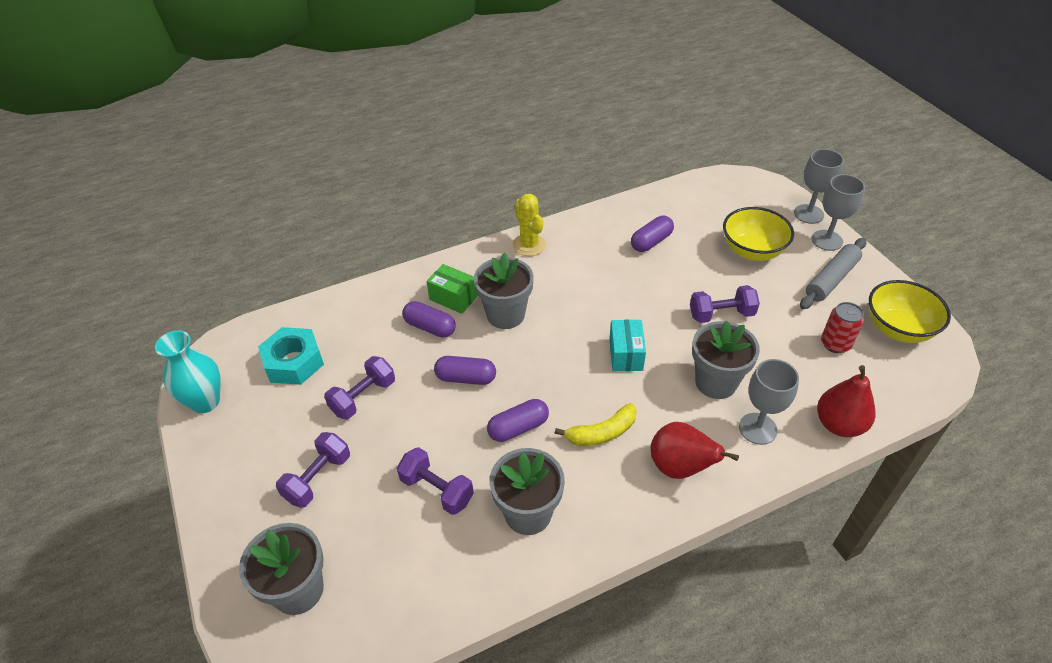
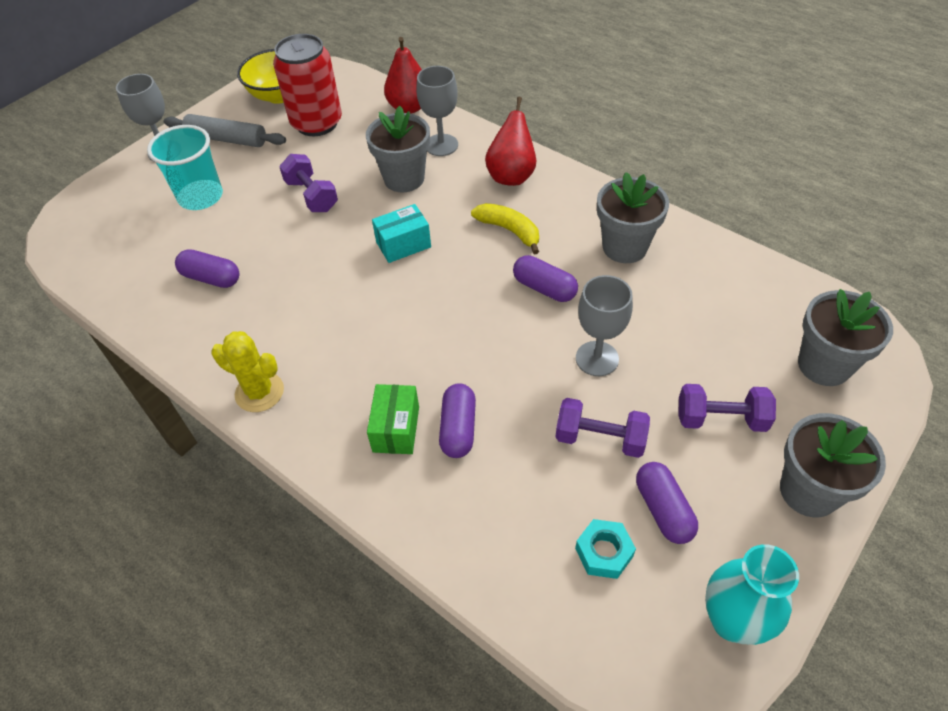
camera: 115 degrees left, 5 degrees up
(294, 362) = (604, 552): turquoise nut -> turquoise nut, size x0.63
(437, 490) = (653, 316): purple dumbbell -> none
(466, 378) = (511, 356): purple capsule -> purple capsule (663, 509)
(505, 315) = (398, 362): grey flower pot -> grey flower pot (809, 491)
(529, 245) = (259, 392): yellow cactus -> yellow cactus turned 75 degrees clockwise
(752, 251) = (201, 197): yellow bowl -> turquoise cup
(808, 214) = (120, 171): grey goblet -> grey goblet (597, 358)
(835, 344) = (317, 123): red can -> red can, size x1.83

